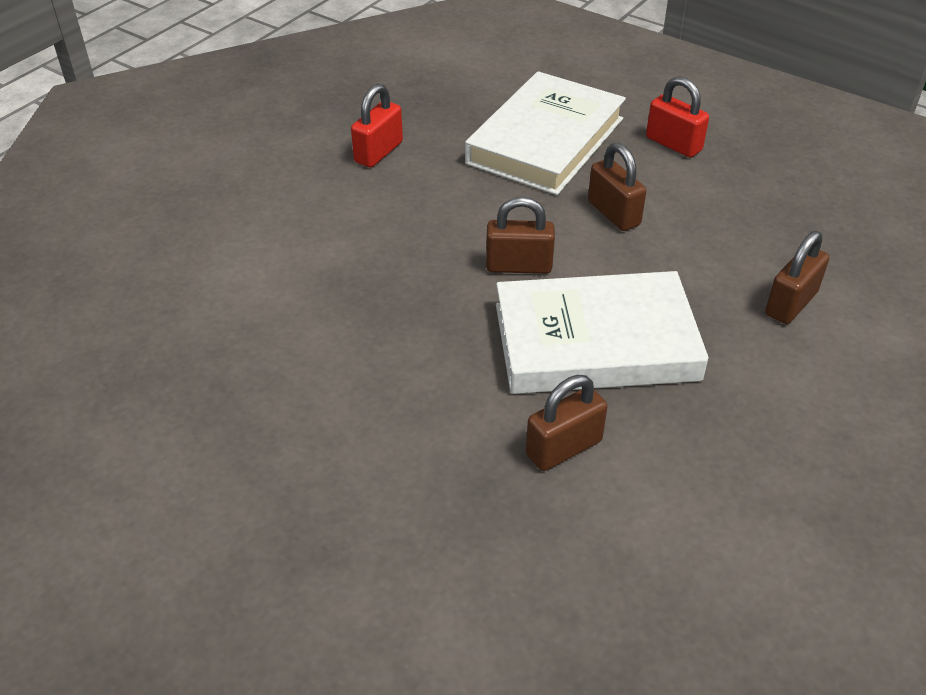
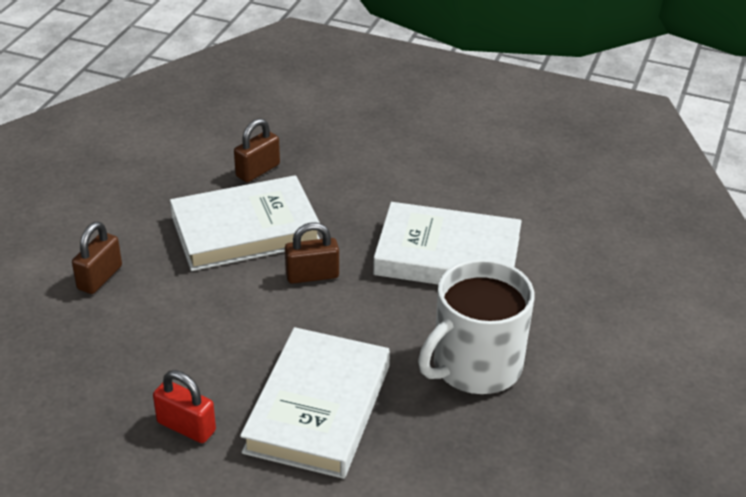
camera: 165 degrees right, 5 degrees down
(341, 265) = (447, 256): none -> white book
(378, 152) = (475, 366): red padlock -> white mug
(613, 213) = (241, 335): brown padlock -> none

